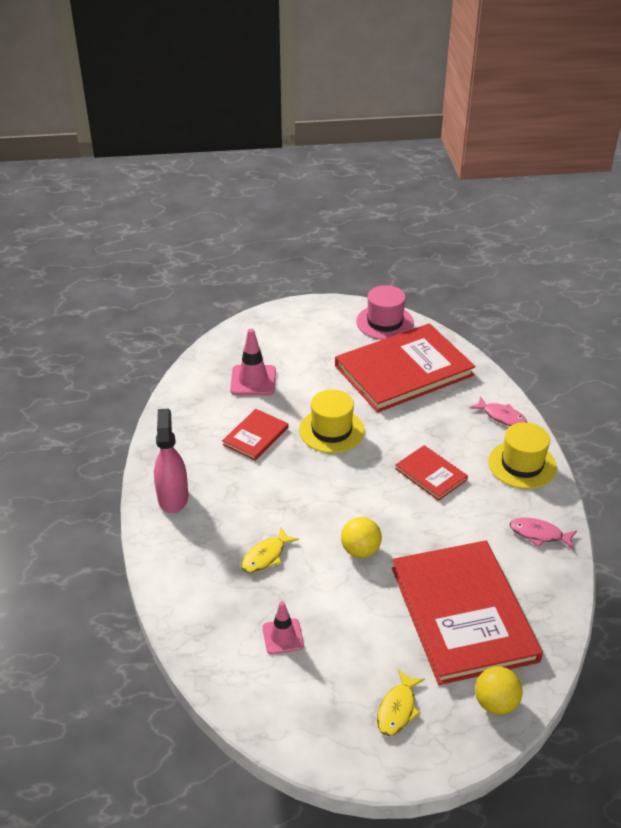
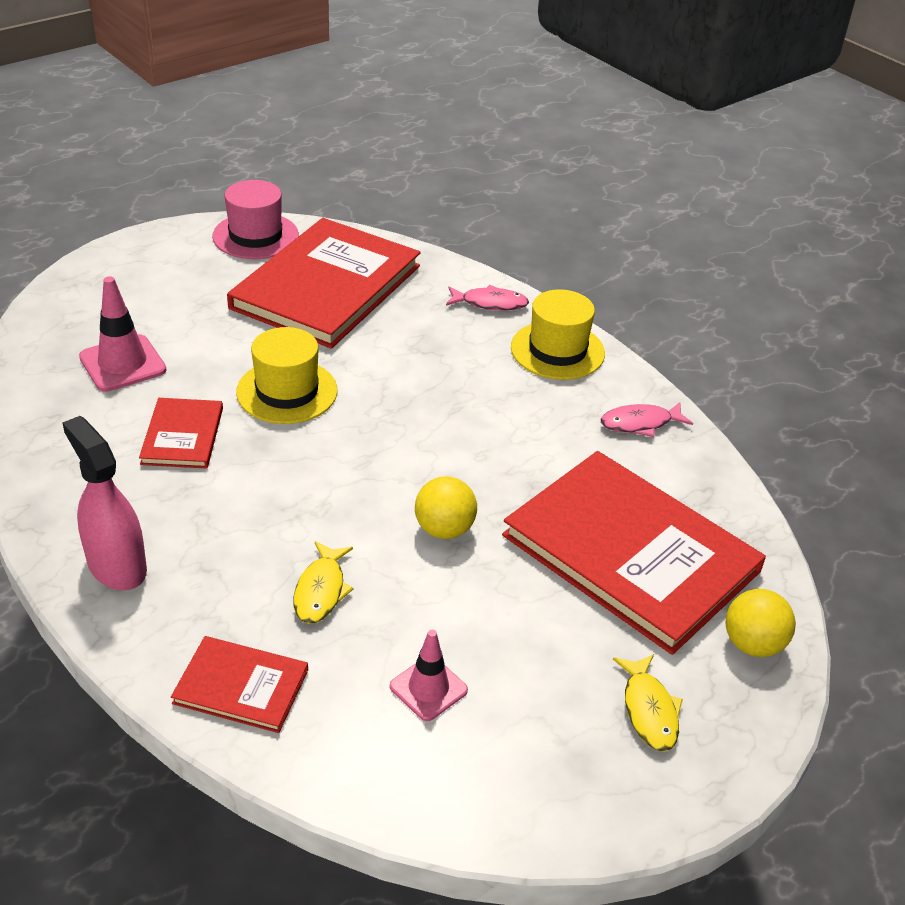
camera: 35 degrees left, 0 degrees up
(431, 474) = (459, 400): red book -> red book (241, 686)

